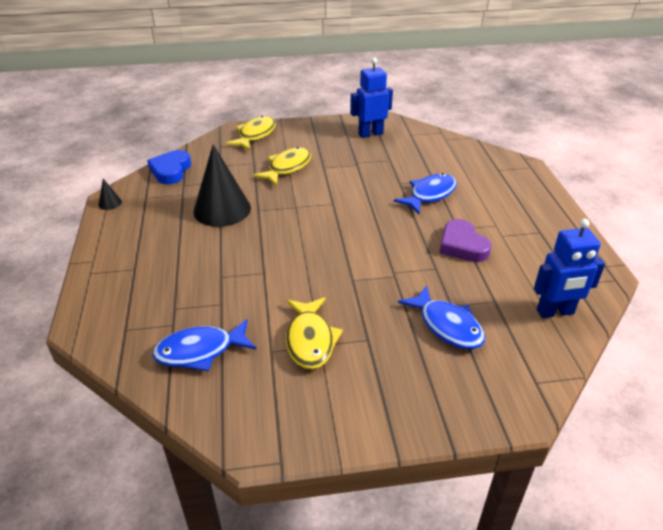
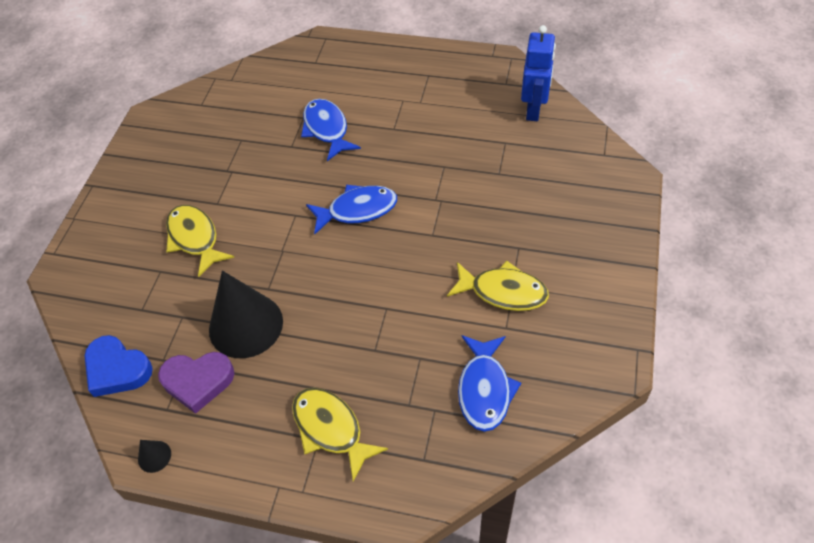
camera: 65 degrees left, 15 degrees up
(255, 135) = (91, 254): yellow fish -> yellow fish (331, 429)
(370, 134) = (173, 139): blue robot -> none
(447, 325) = (522, 185): blue fish -> blue fish (357, 210)
(462, 245) = (421, 135): purple heart -> purple heart (198, 381)

